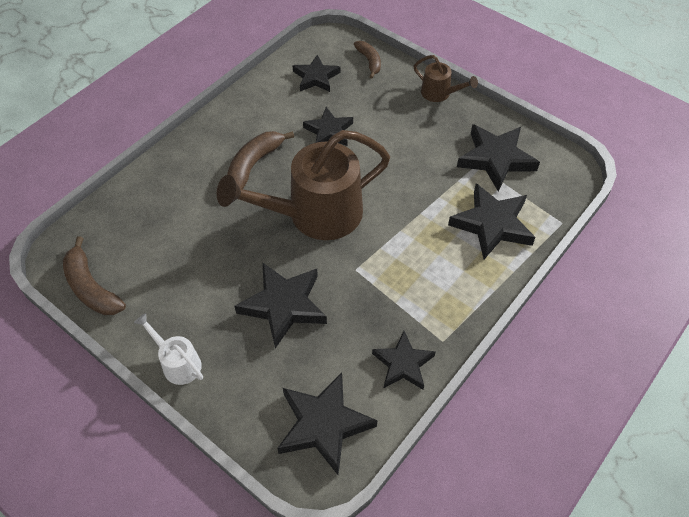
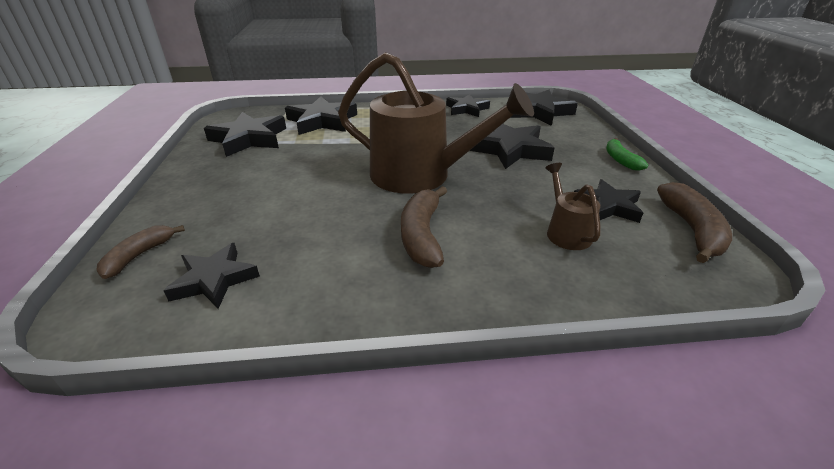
camera: 135 degrees left, 20 degrees down
(177, 363) = (620, 160): white watering can -> green banana
(254, 164) = (422, 235): brown banana -> brown banana turned 105 degrees clockwise
(329, 131) = (310, 219): black star -> black star (608, 206)
(440, 93) = (174, 189): brown watering can -> brown watering can (565, 231)

